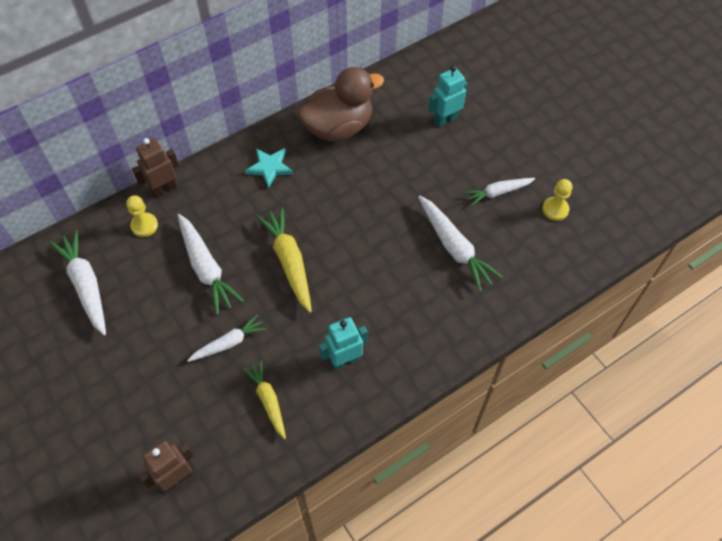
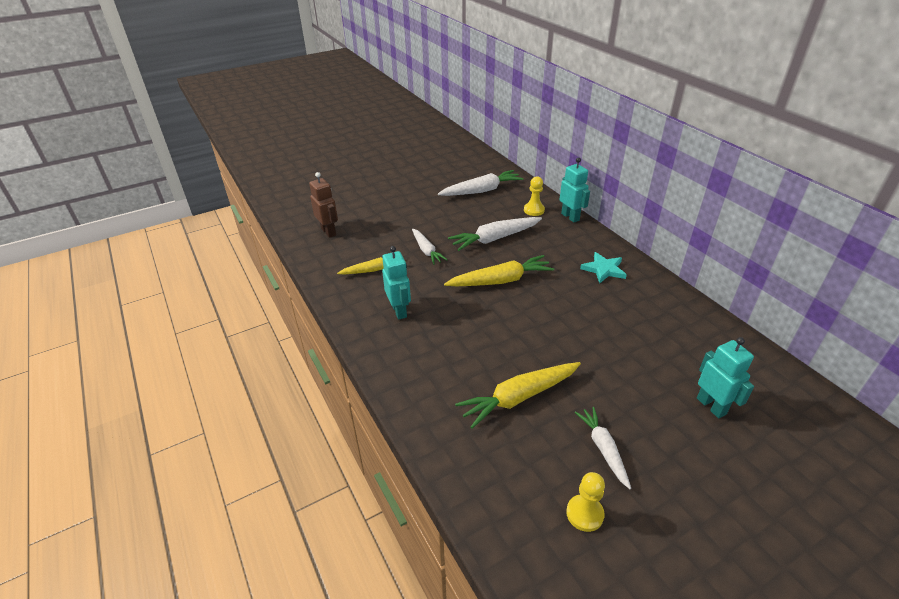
camera: 95 degrees right, 20 degrees down
(164, 189) = (570, 217): brown robot -> turquoise robot
(338, 127) = (667, 314): brown duck -> none
(454, 247) = (518, 398): white carrot -> yellow carrot

